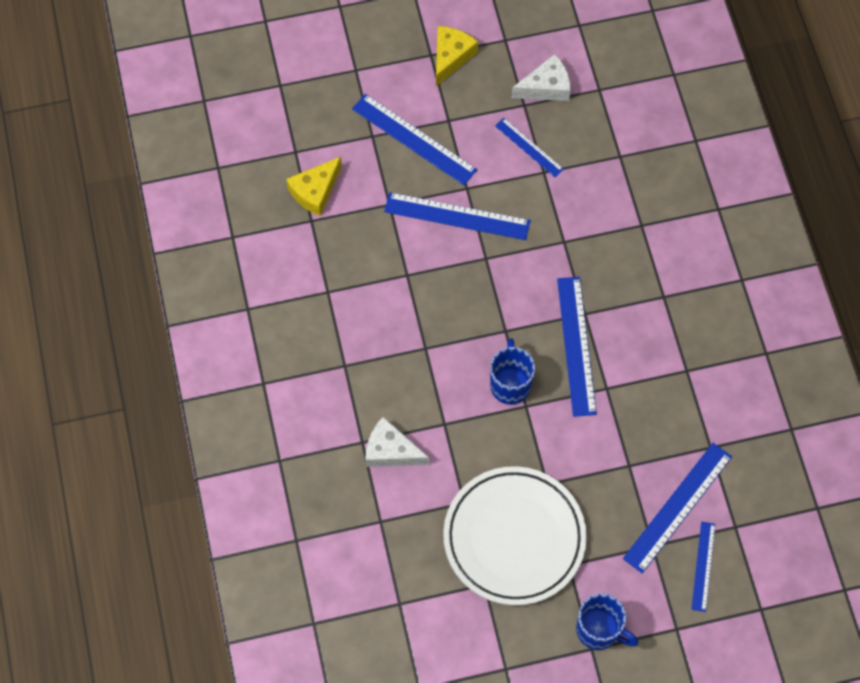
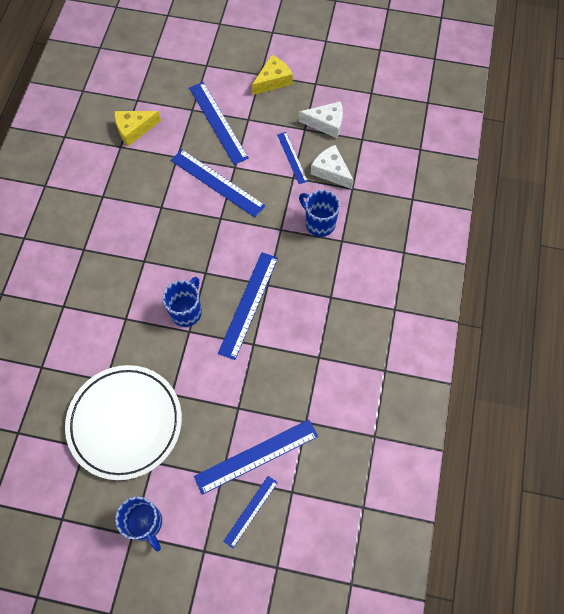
camera: 25 degrees right, 0 degrees up
(391, 451) = (78, 321): white cheese -> white cheese (331, 171)
(604, 215) = (319, 223): none -> blue mug

